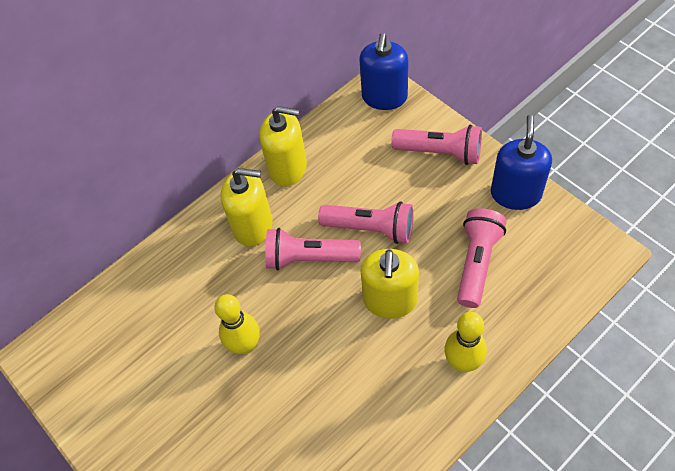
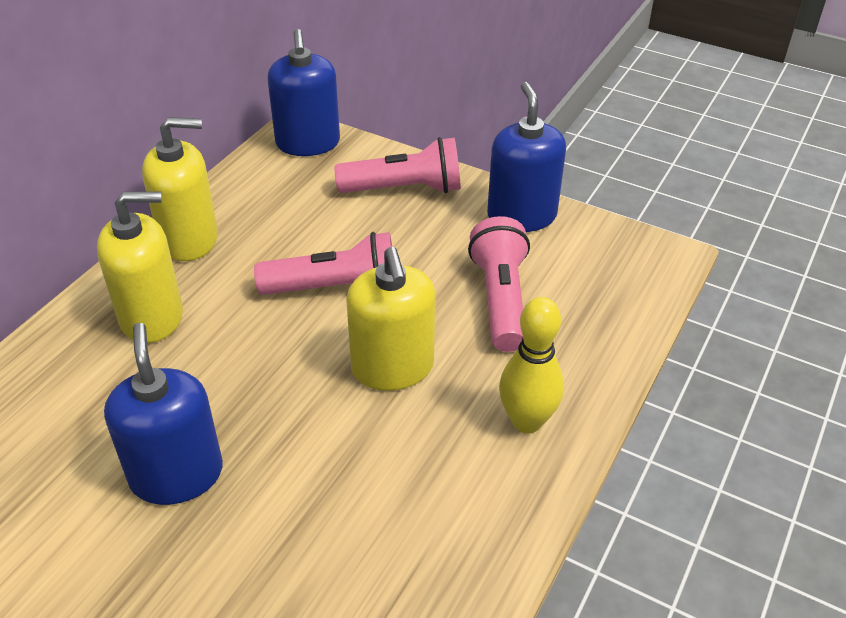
camera: 25 degrees left, 15 degrees down
(245, 345) = (177, 475): yellow bowling pin -> blue soap dispenser
(309, 258) = (252, 340): pink flashlight -> none

